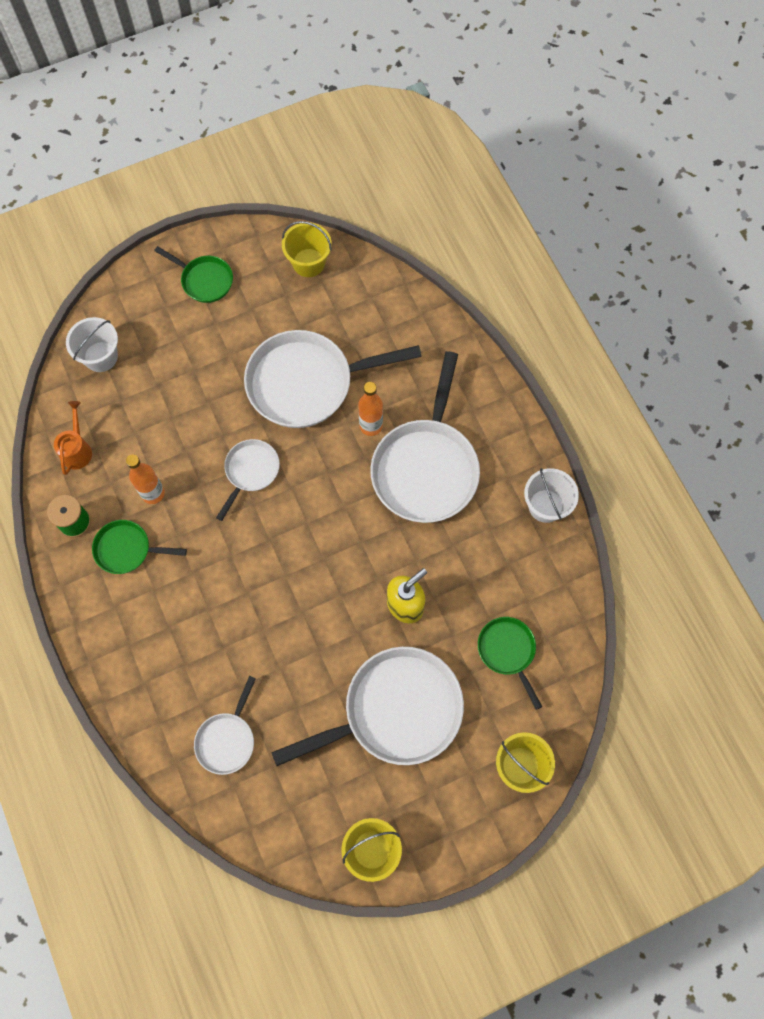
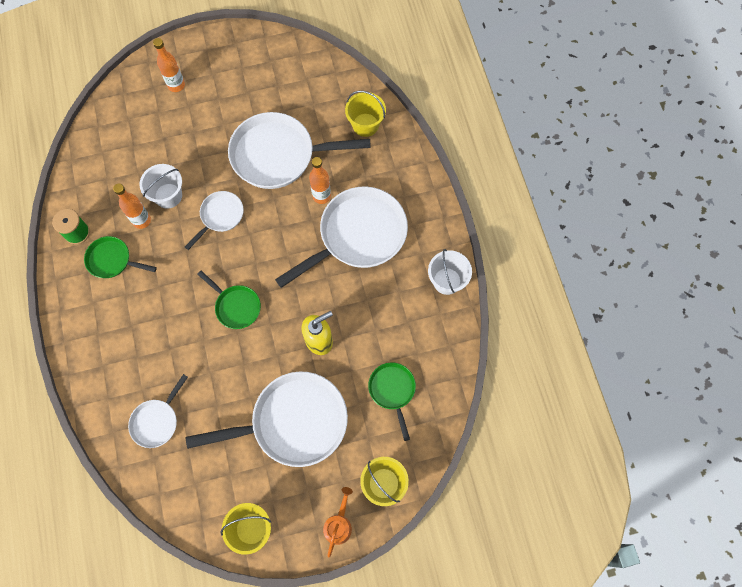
camera: 10 degrees right, 0 degrees up
(77, 449) = (91, 177): orange watering can -> orange watering can (338, 524)
(101, 357) = (125, 110): white bucket -> white bucket (168, 196)
(159, 315) = (176, 85): none -> orange bottle
(204, 280) = (216, 65): green pan -> green pan (236, 306)
(308, 263) = (300, 63): yellow bucket -> yellow bucket (365, 125)
(426, 468) = (358, 235): white pan -> white pan turned 150 degrees counterclockwise

